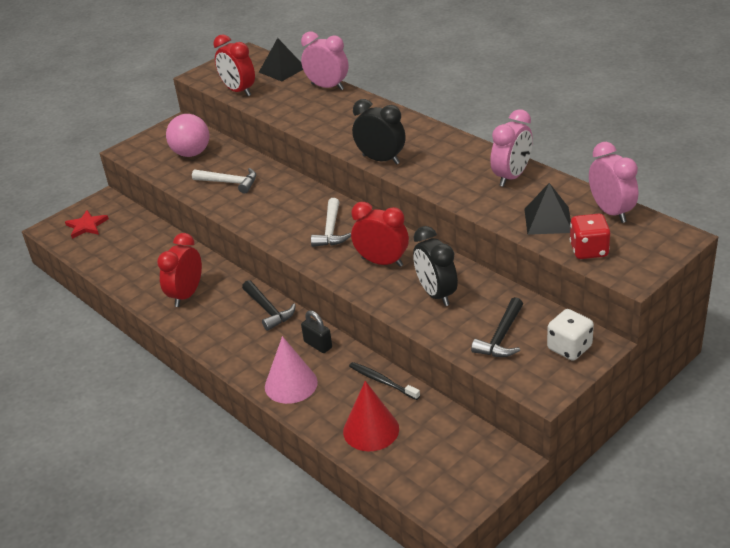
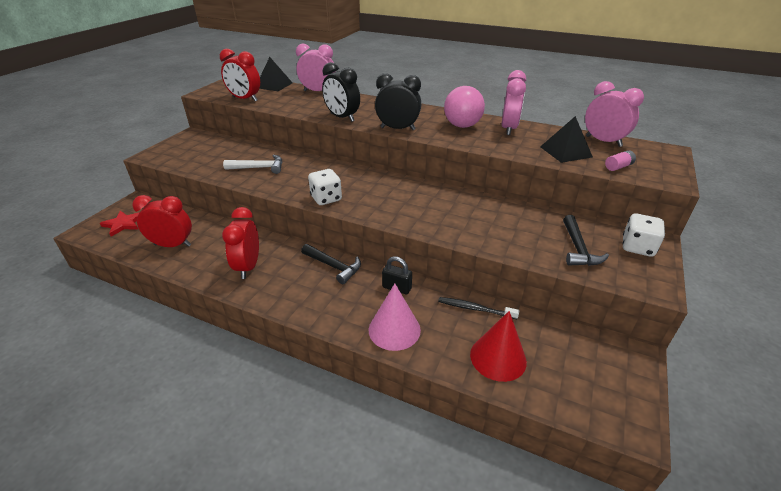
camera: 25 degrees left, 0 degrees up
(191, 153) = (213, 152): pink ball -> pink ball (462, 126)
(279, 233) = (326, 198): none -> white dice
(331, 230) = (370, 190): white hammer -> none
(382, 262) = (431, 207): red clock -> red clock (173, 245)
(436, 294) = (496, 224): black clock -> black clock (342, 117)
(589, 250) = (618, 167): red dice -> pink battery

